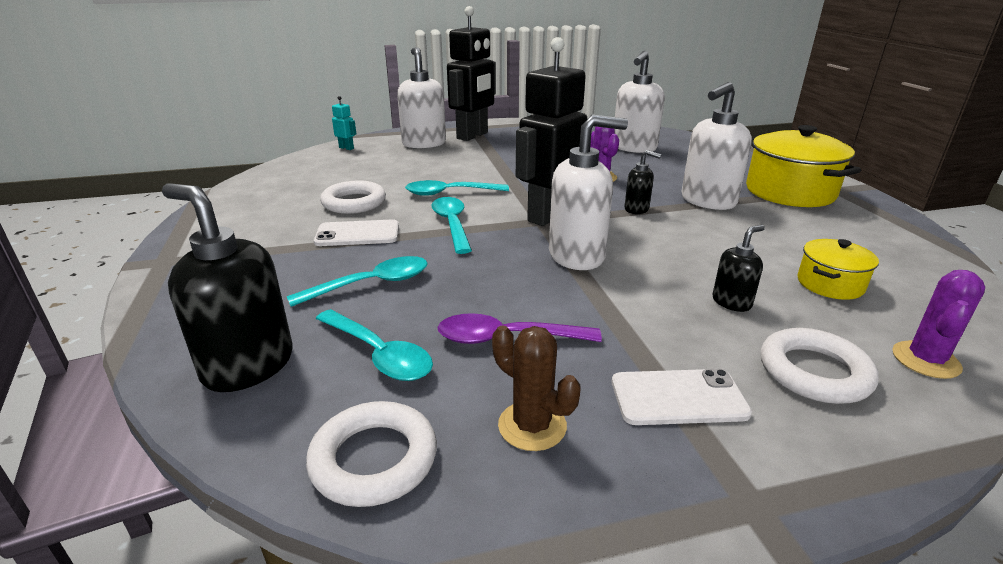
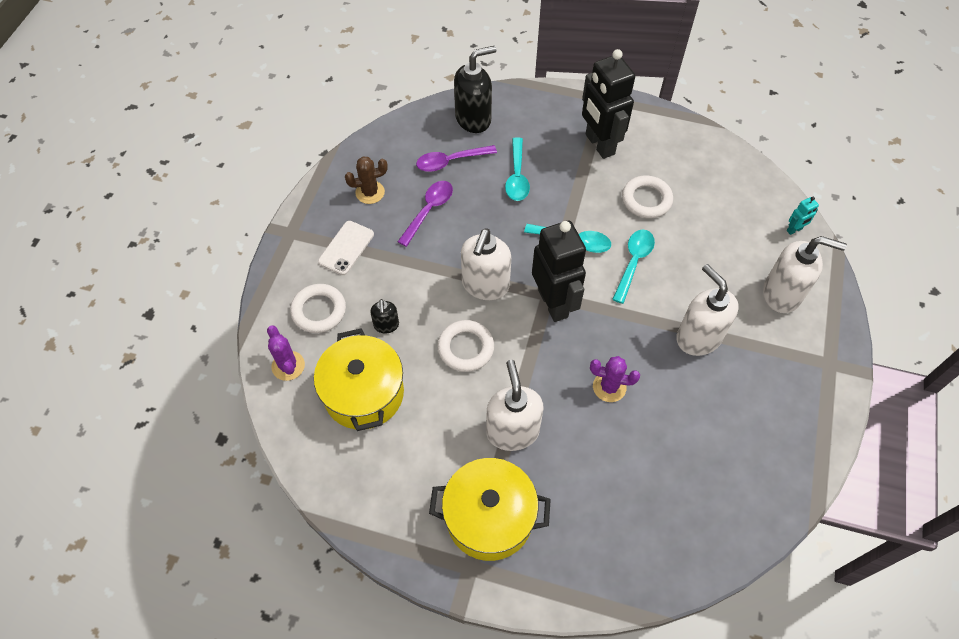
camera: 120 degrees right, 30 degrees up
(357, 234) = (588, 187): white phone -> none
(374, 459) = (389, 143): white ring -> white ring (466, 348)
(379, 354) = (450, 161): turquoise spoon -> purple spoon
(473, 136) = (793, 348): black robot -> black robot (599, 144)
(634, 148) = (677, 478): white soap dispenser -> white soap dispenser (698, 337)
(637, 209) = (529, 368): black soap dispenser -> none
(830, 284) = (364, 393): yellow pot -> yellow pot, size x1.87

